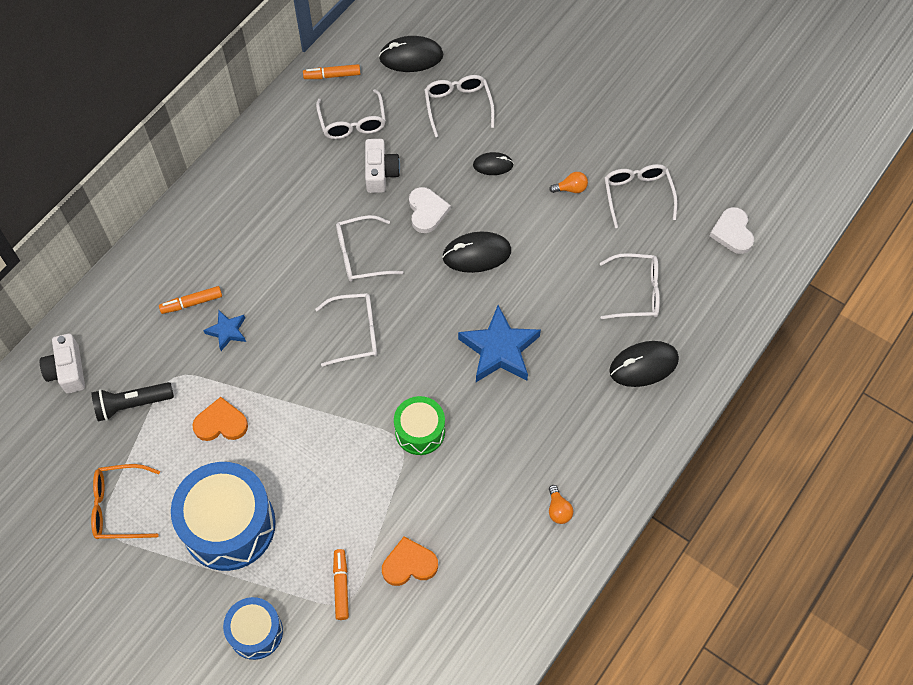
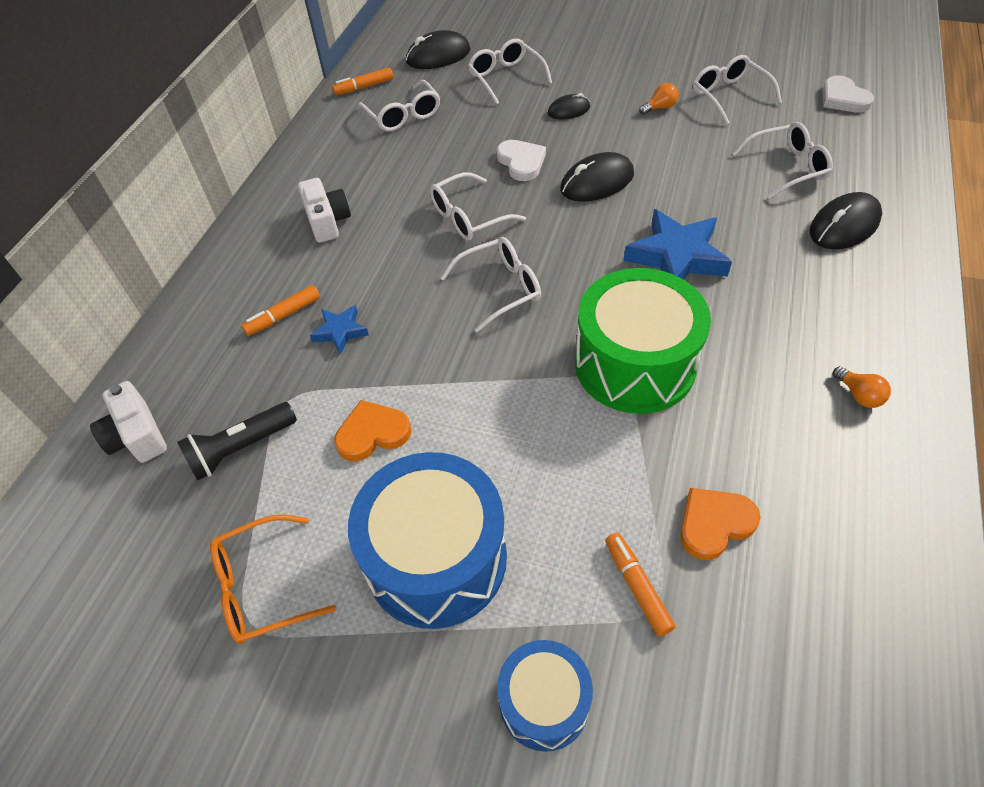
camera: 15 degrees left, 10 degrees down
(380, 173) = (453, 145): white camera -> white camera (327, 221)
(420, 431) = (635, 364): green drum -> green drum, size x1.78

